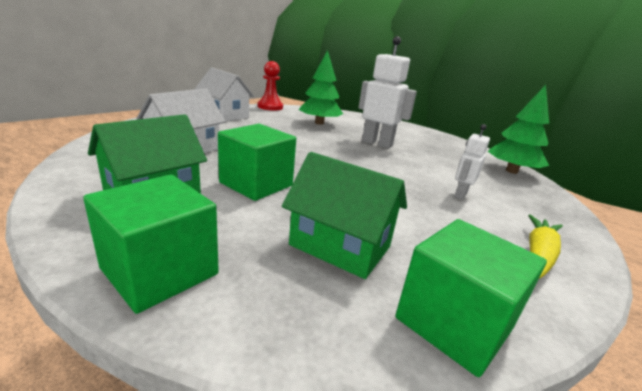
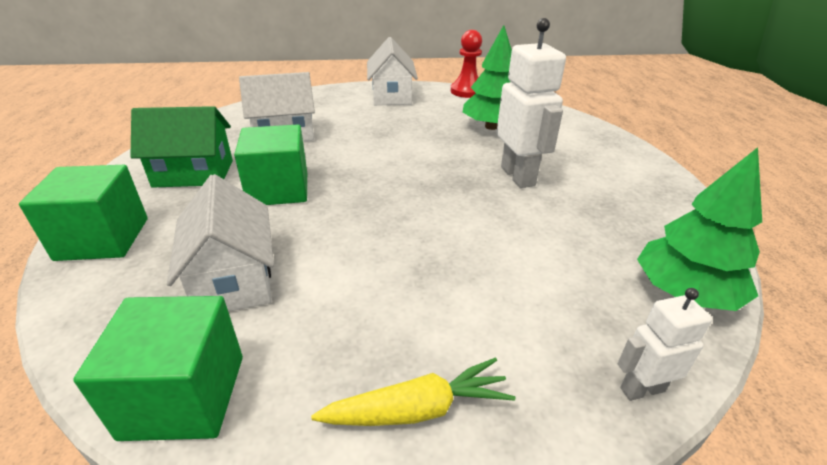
camera: 45 degrees right, 10 degrees up
(340, 246) = (234, 279): green house -> white house
(460, 194) = (486, 288): white robot -> white robot (641, 389)

